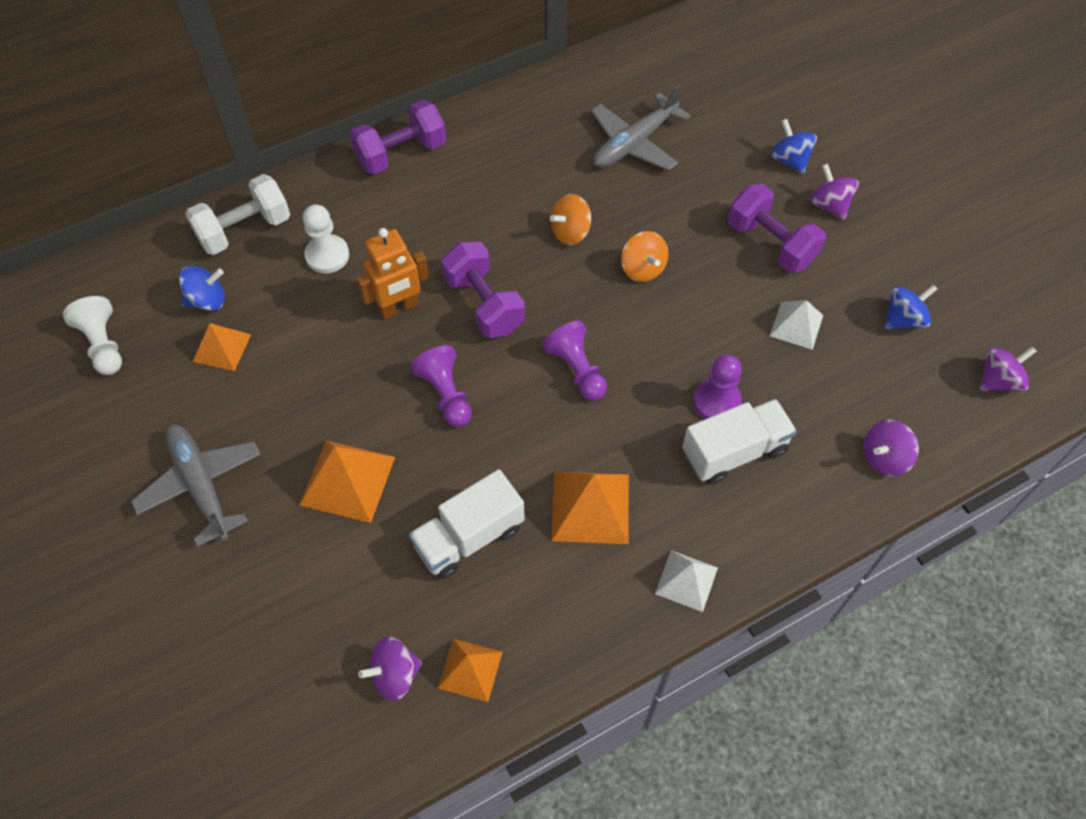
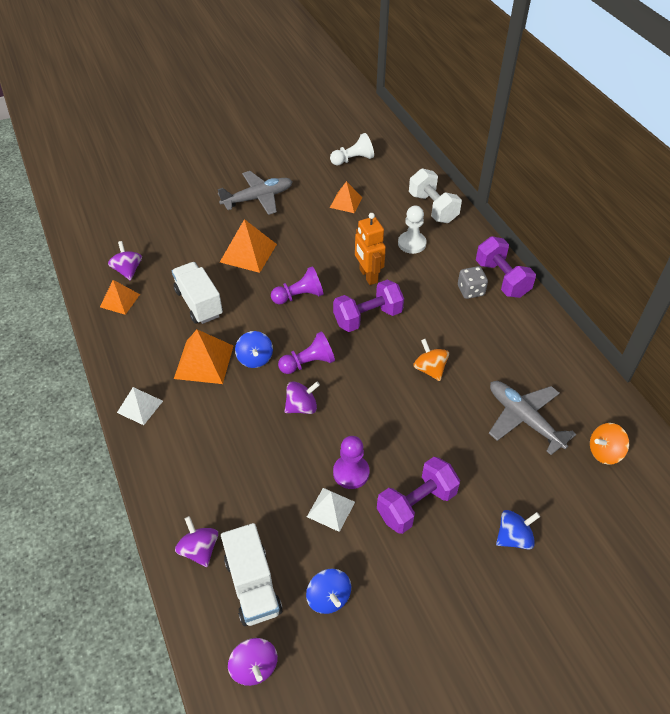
camera: 95 degrees right, 10 degrees down
(207, 300) = (380, 195): blue spinning top -> blue spinning top (255, 359)
(425, 187) = (470, 291): none -> grey dice
(642, 269) = (393, 410): orange spinning top -> orange spinning top (604, 452)
(716, 401) = (269, 443): purple pawn -> purple pawn (351, 472)
(734, 451) = (226, 447): white truck -> white truck (253, 585)
(829, 205) = (460, 562): purple spinning top -> purple spinning top (302, 407)

